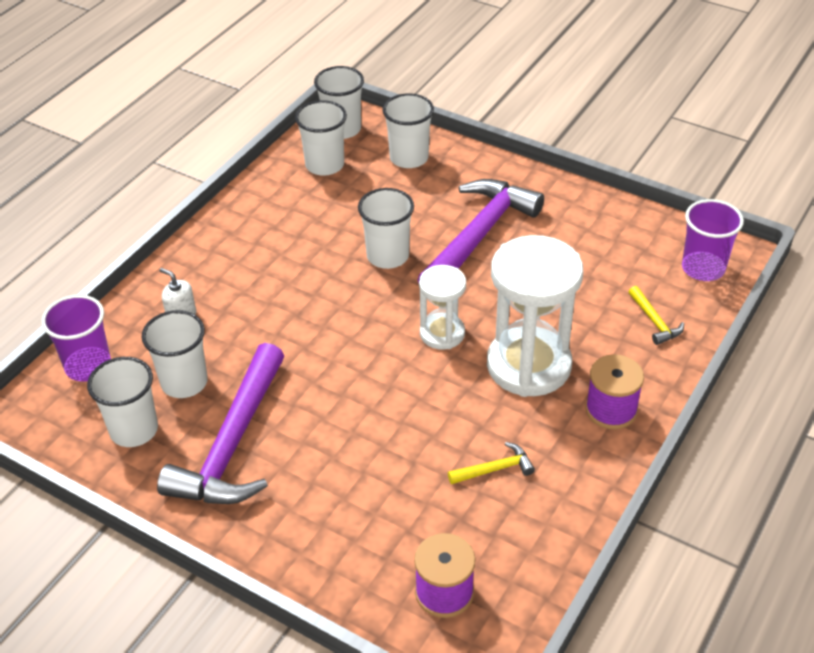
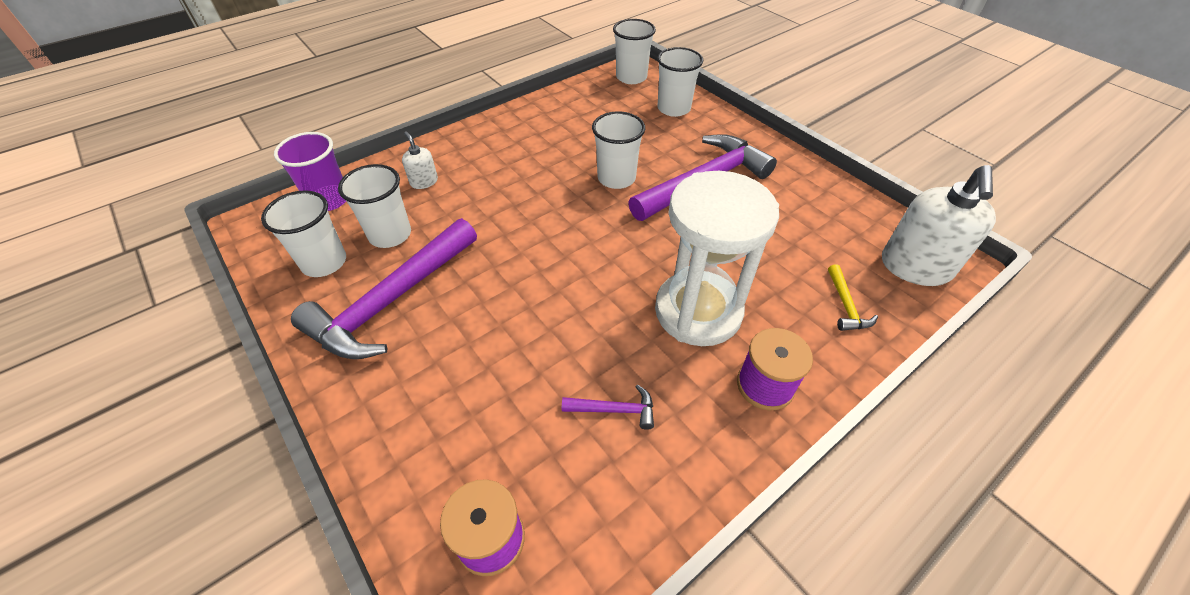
camera: 20 degrees right, 5 degrees up
(324, 165) = (603, 99): white cup -> none
(442, 333) = (630, 257): white hourglass -> none
(495, 469) = (615, 410): yellow hammer -> purple hammer
(703, 268) = (915, 267): purple cup -> white soap dispenser

